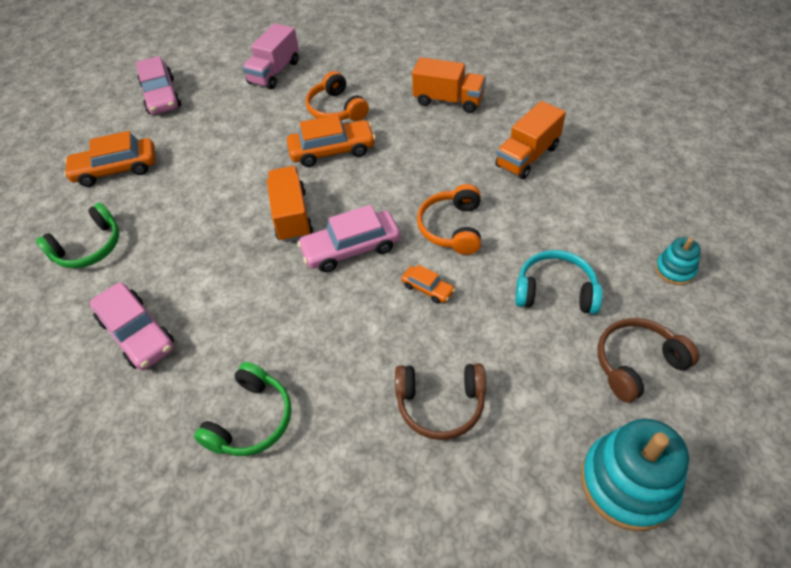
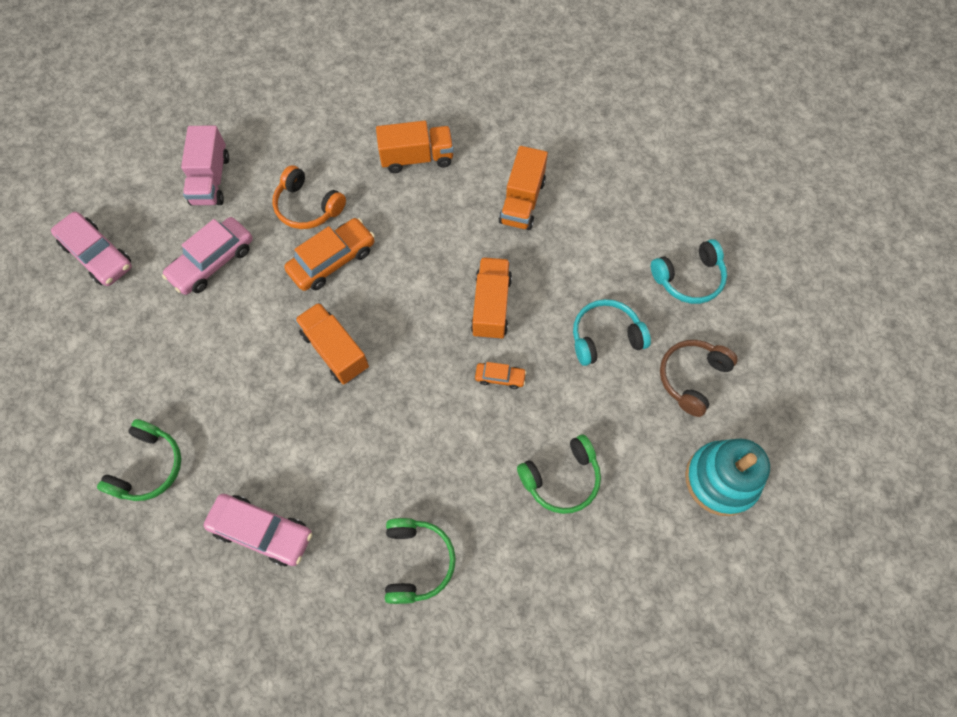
camera: 30 degrees left, 15 degrees up
(116, 169) = (111, 367): orange car -> none
(351, 248) = (411, 364): pink car -> pink car (212, 262)
(440, 404) = (561, 478): brown headphones -> green headphones
(452, 228) = (491, 306): orange headphones -> orange truck
(674, 270) = (689, 278): turquoise stacking toy -> turquoise headphones

